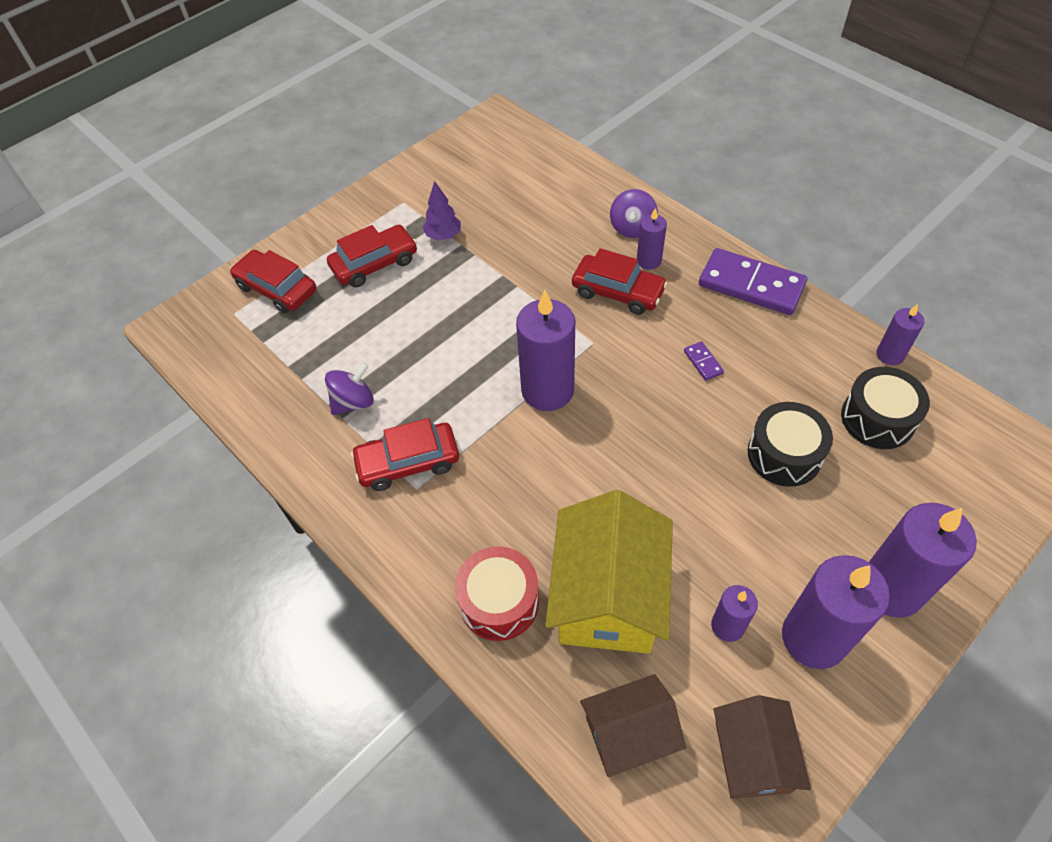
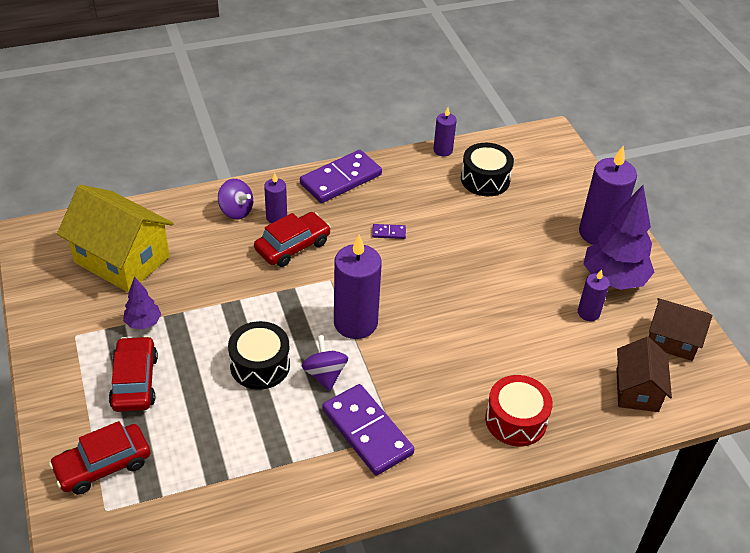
camera: 70 degrees left, 10 degrees down
(353, 402) = (281, 448): purple spinning top -> purple spinning top (324, 374)
(408, 462) = (367, 432): red car -> purple domino
(608, 596) = (541, 361): yellow house -> yellow house (122, 259)
(784, 454) = (485, 231): black drum -> black drum (260, 365)
(813, 638) = (613, 279): purple candle -> purple tree

